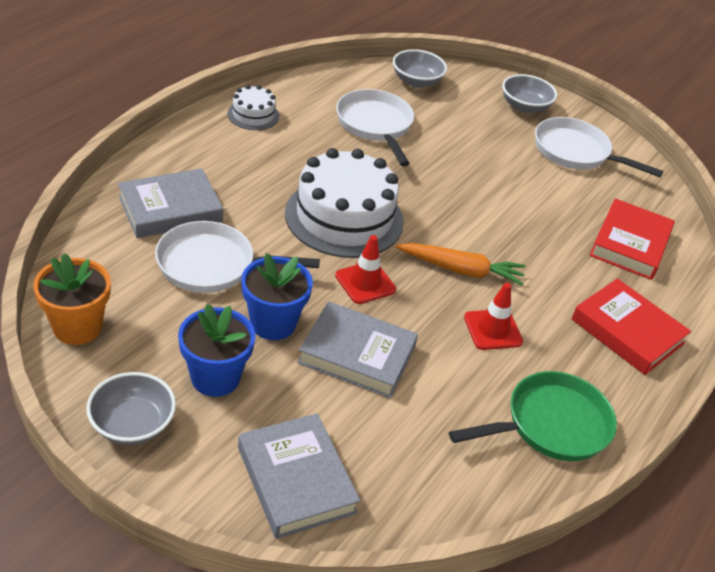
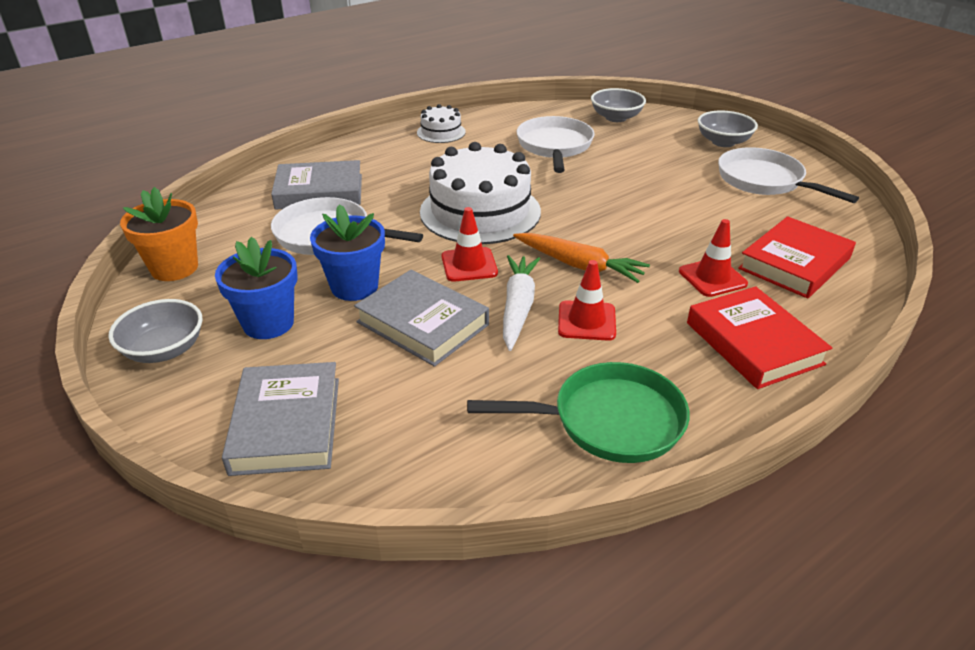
camera: 25 degrees right, 5 degrees down
(430, 324) = (518, 307): none -> white carrot
(573, 268) = (712, 278): none -> red traffic cone

